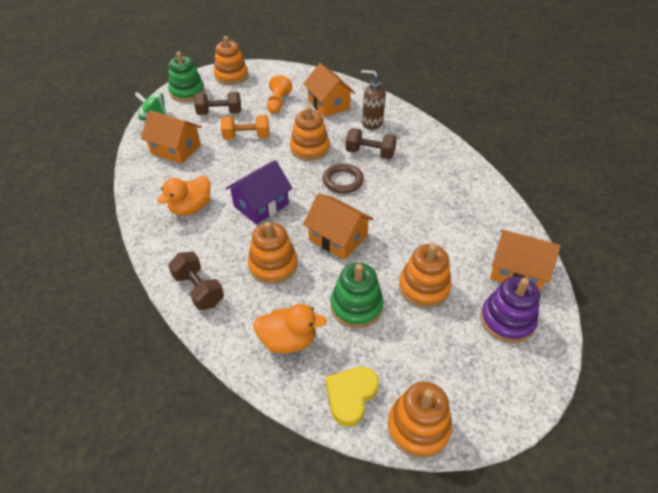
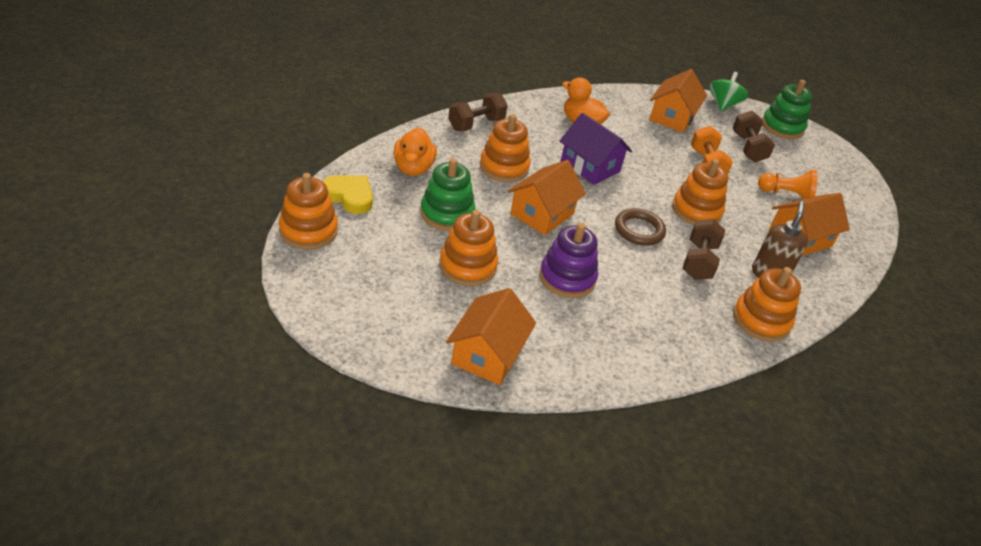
camera: 85 degrees right, 5 degrees down
(231, 76) = (832, 161): orange stacking toy -> orange stacking toy (761, 320)
(507, 320) = (414, 323): purple stacking toy -> purple stacking toy (567, 278)

